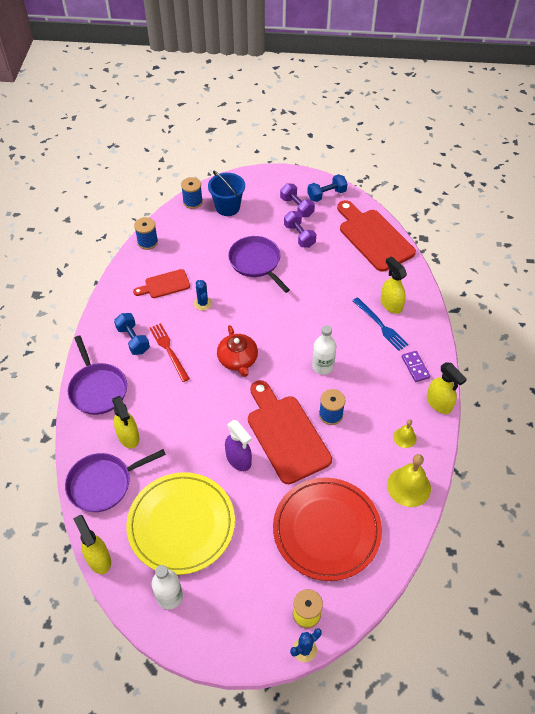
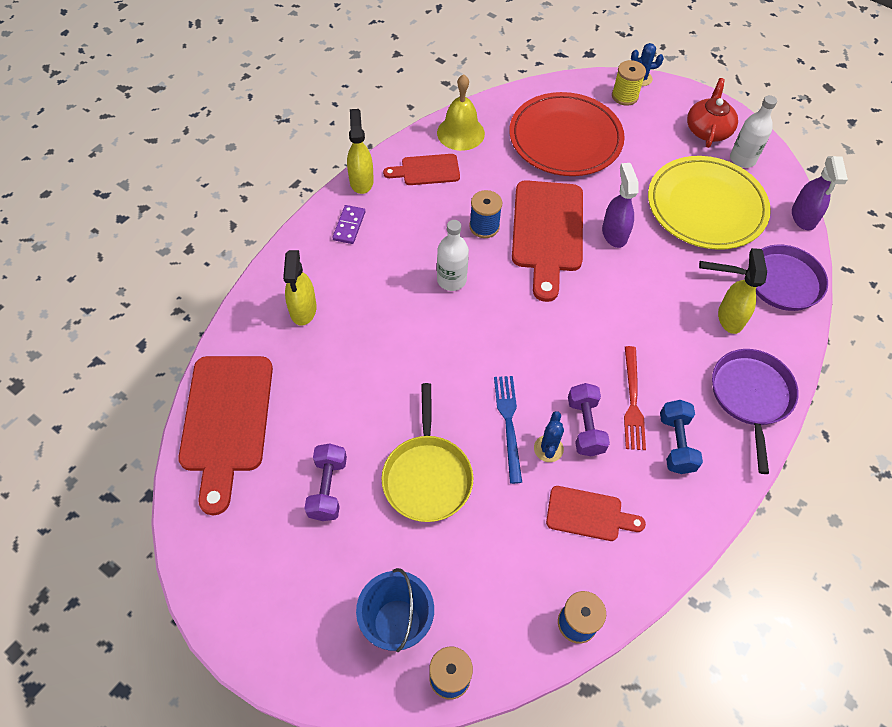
camera: 150 degrees left, 5 degrees up
(98, 559) = (803, 217): yellow spray bottle -> purple spray bottle
(238, 360) = (548, 341): red teapot -> red teapot (708, 130)
(256, 262) = (427, 476): purple pan -> yellow pan
(297, 207) = (285, 551): purple dumbbell -> purple dumbbell (585, 426)
(326, 195) = (217, 548): blue dumbbell -> none
(380, 325) = (341, 291): blue fork -> blue fork (508, 423)
(404, 437) = (426, 170): yellow bell -> red cutting board

